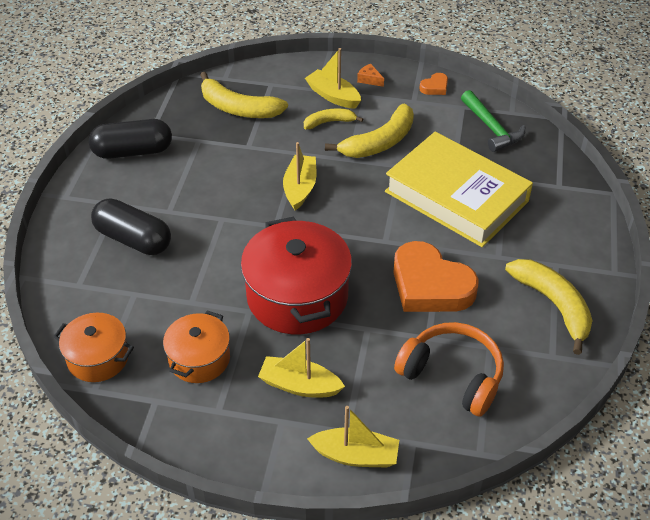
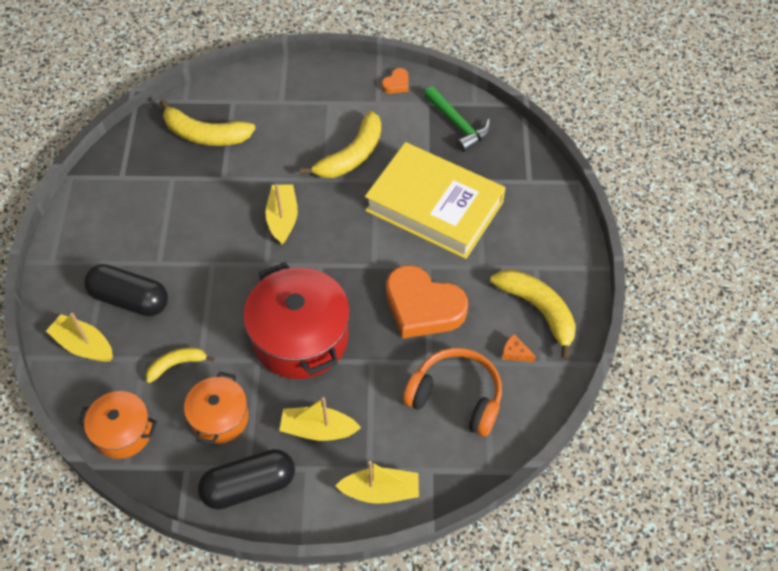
camera: 10 degrees left, 10 degrees up
(133, 151) = (108, 200): black capsule -> black capsule (249, 486)
(329, 122) = (299, 139): yellow banana -> yellow banana (176, 365)
(333, 96) = (297, 107): yellow boat -> yellow boat (83, 345)
(369, 79) = (331, 83): orange cheese -> orange cheese (515, 353)

